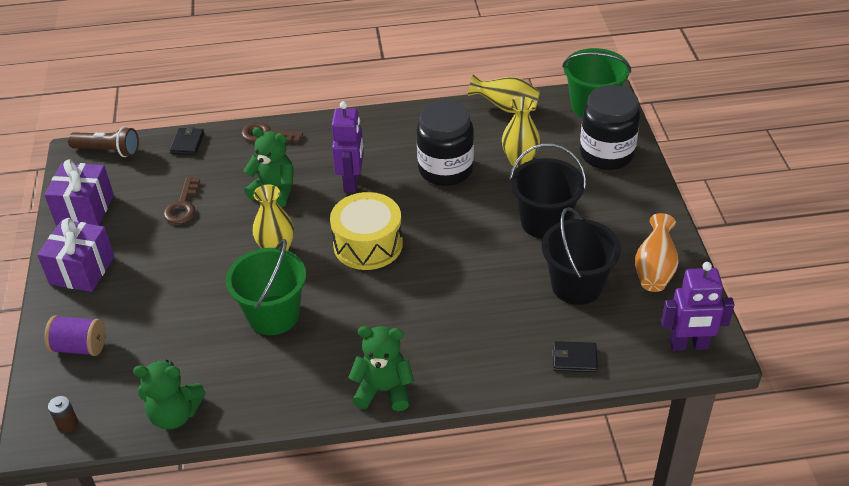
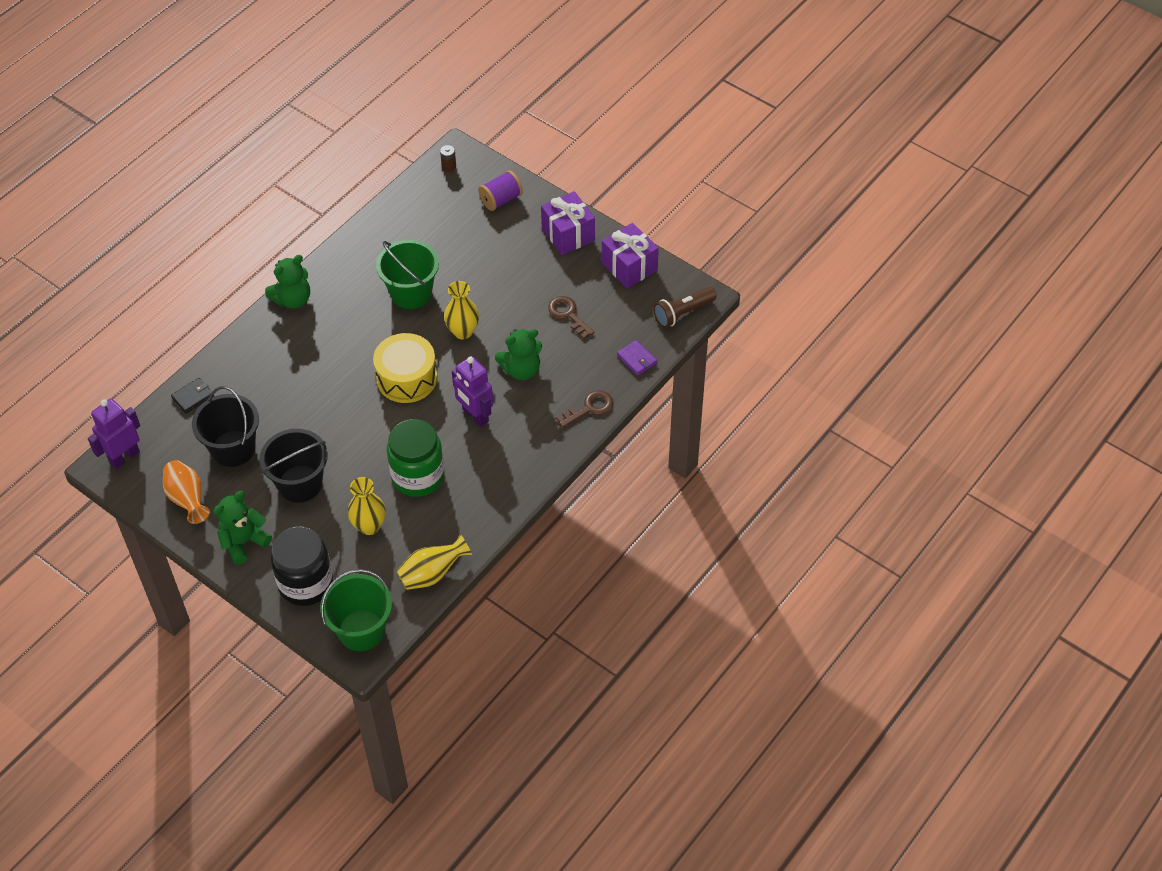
camera: 135 degrees right, 10 degrees up
(175, 414) = (397, 209): green teddy bear -> green teddy bear (243, 542)
(187, 143) = (637, 359): black wallet -> purple wallet
(445, 170) = (418, 476): black jar -> green jar

